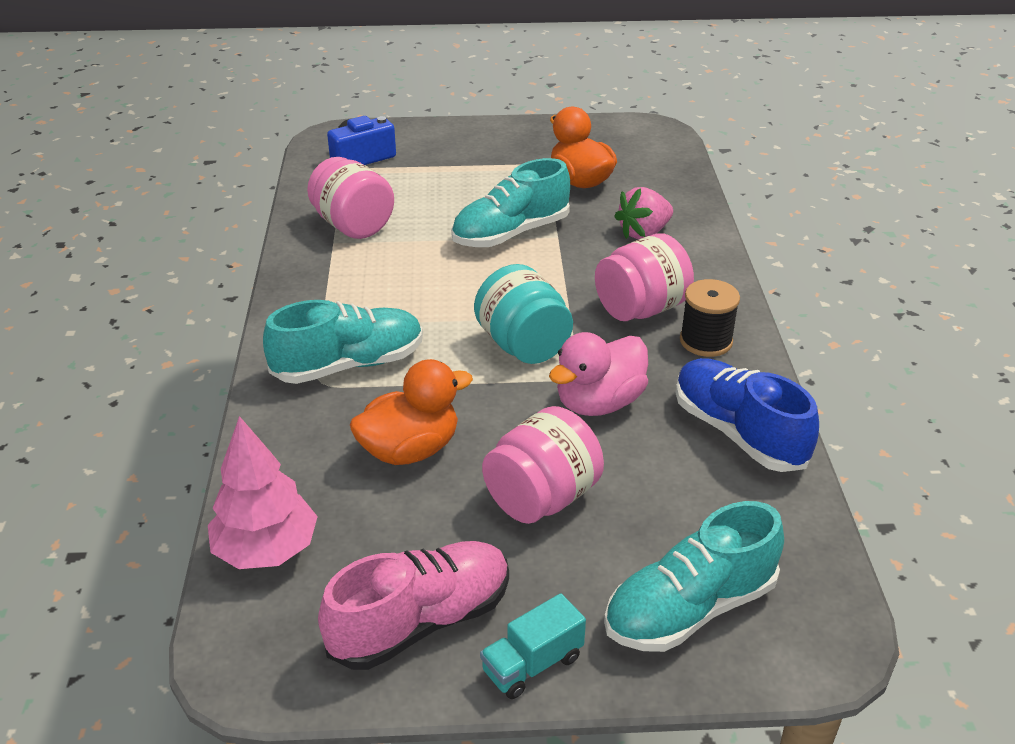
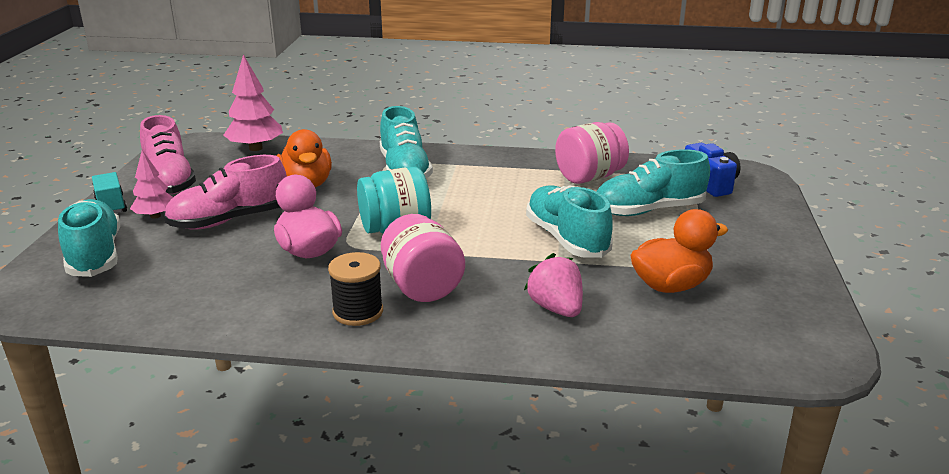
camera: 100 degrees right, 10 degrees down
(433, 191) = (648, 210): none -> turquoise shoe
(542, 498) = (229, 220): pink jar -> pink shoe
(552, 588) = (155, 216): none -> pink tree
(738, 432) = (231, 304): blue shoe -> none

